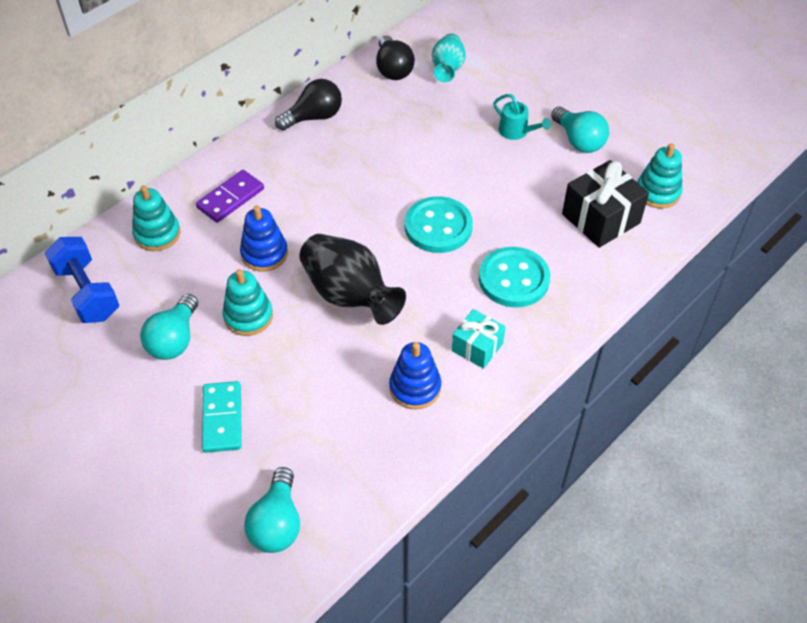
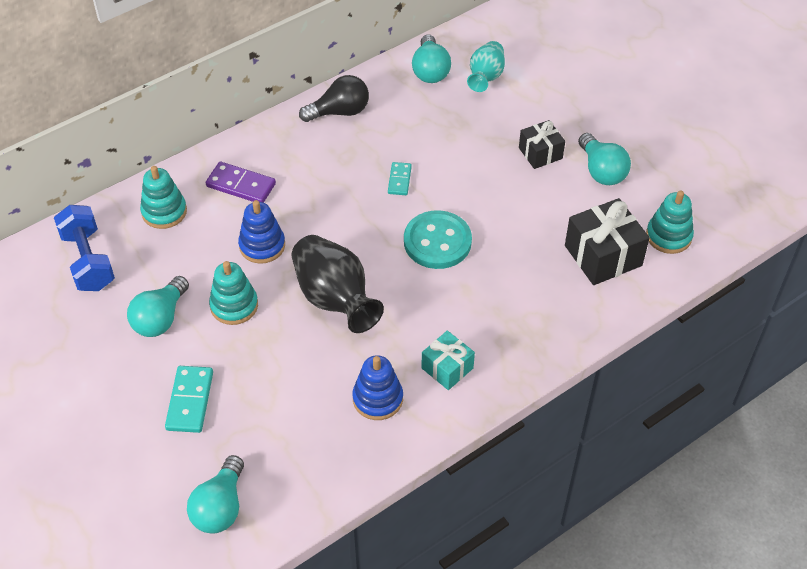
camera: 10 degrees right, 0 degrees up
(230, 198) = (241, 185): purple domino -> purple domino turned 60 degrees clockwise
(387, 173) = (399, 180): none -> turquoise domino
(393, 69) = (430, 70): black light bulb -> turquoise light bulb
(513, 279) = (499, 305): turquoise button -> none
(517, 132) = (540, 153): turquoise watering can -> black gift

